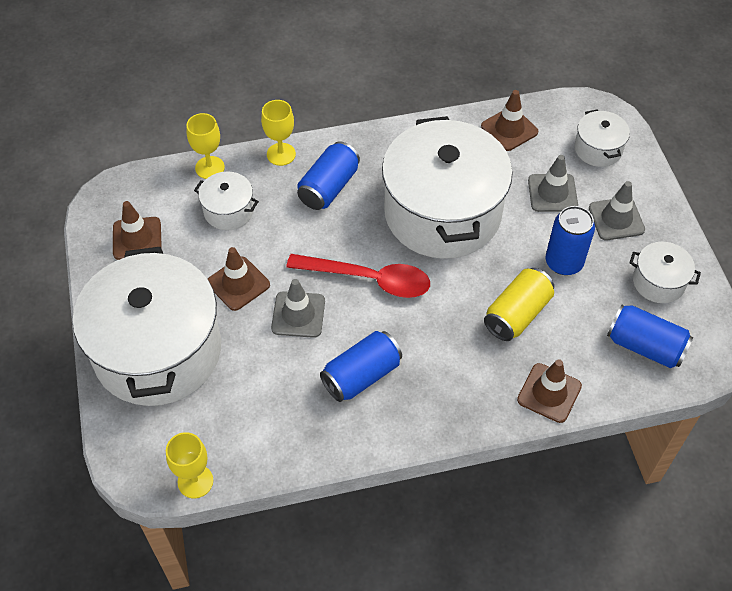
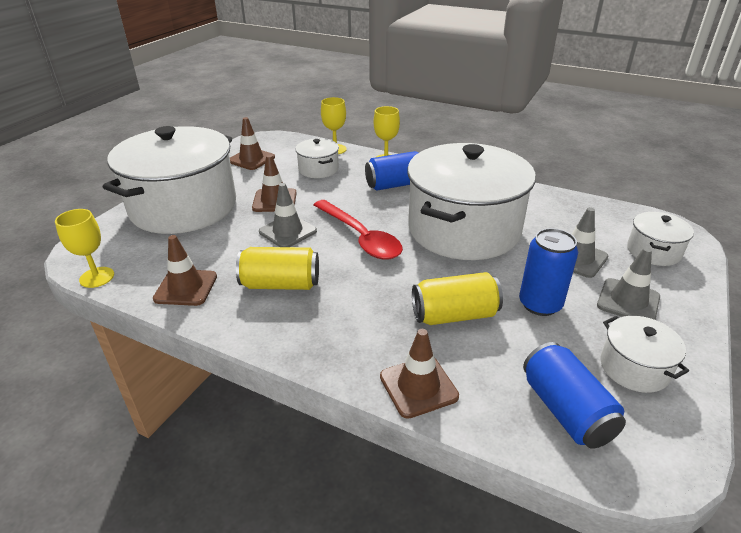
camera: 40 degrees right, 20 degrees down
(361, 375) = (280, 284): blue can -> yellow can
(509, 129) = (576, 210): brown traffic cone -> brown traffic cone (186, 287)

